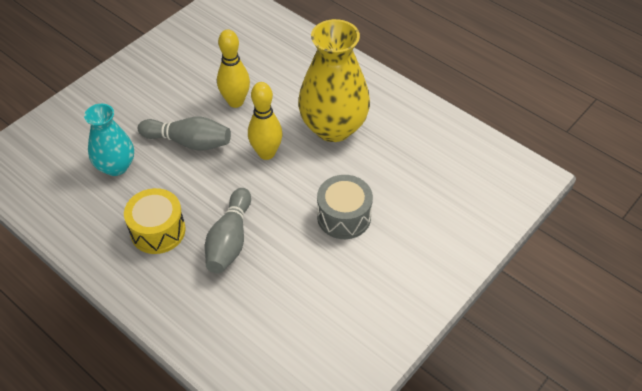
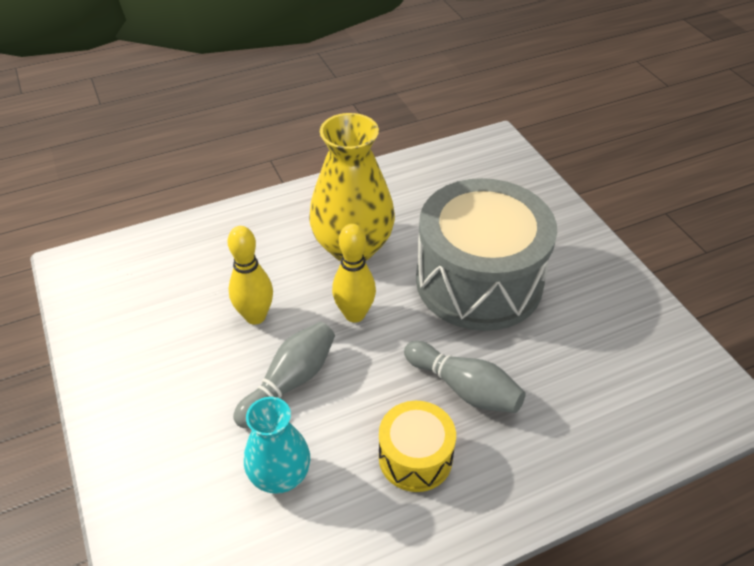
camera: 65 degrees left, 5 degrees down
(344, 217) = (479, 281): grey drum -> grey drum, size x2.08

